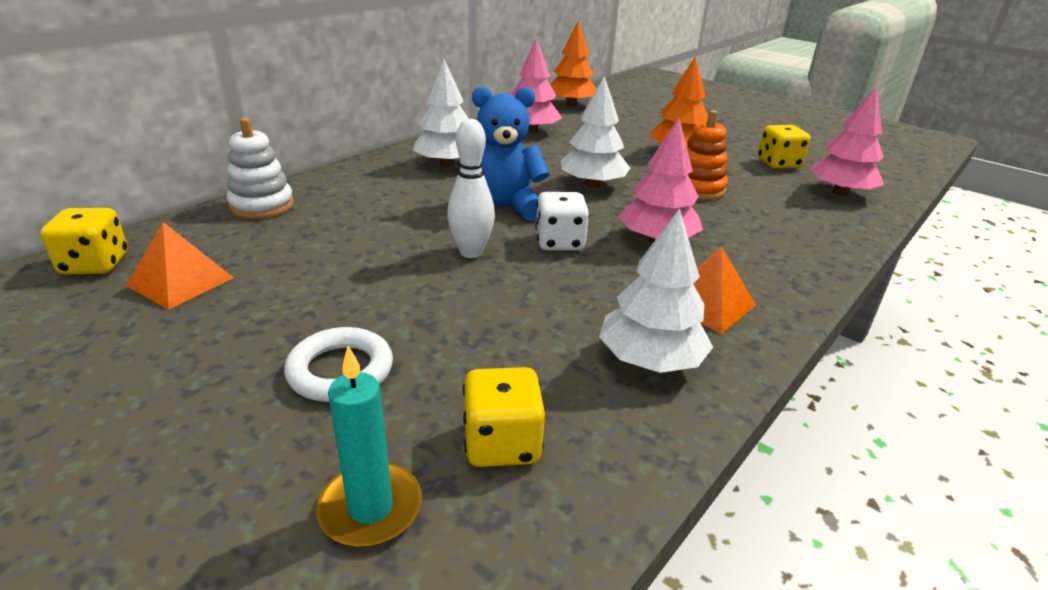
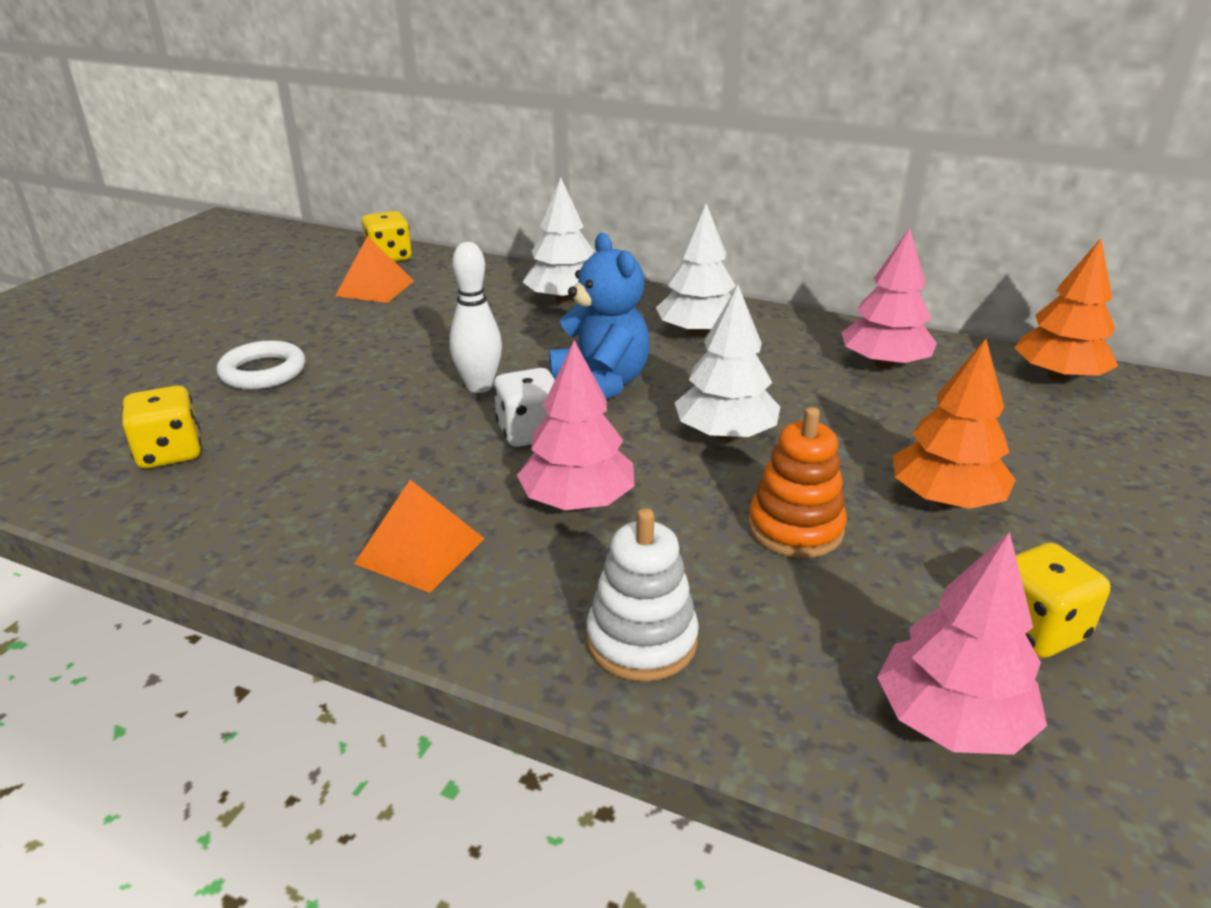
camera: 75 degrees right, 0 degrees up
(262, 205) = (520, 278): white stacking toy -> white stacking toy (641, 641)
(370, 508) = (111, 416): turquoise candle -> none
(650, 360) = (292, 516): white tree -> white tree (563, 300)

